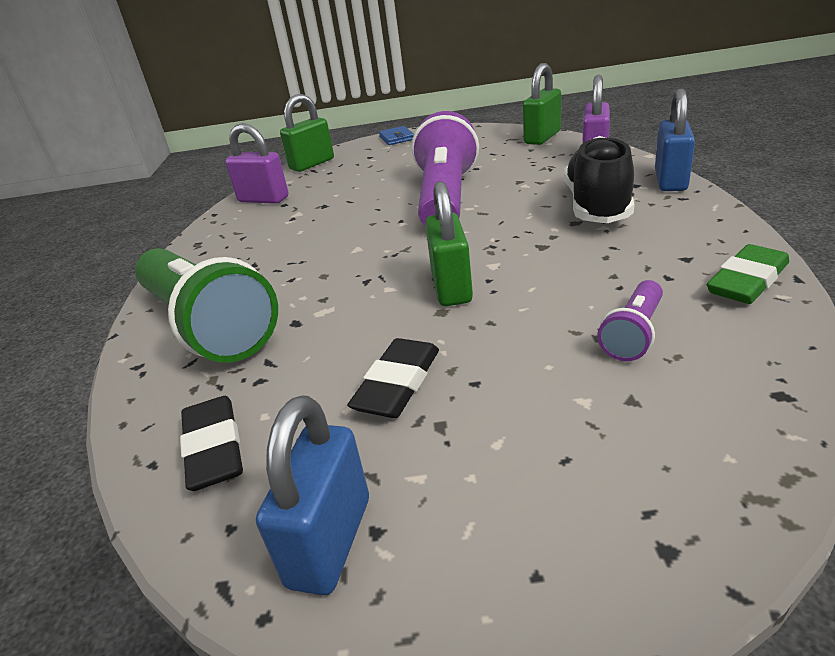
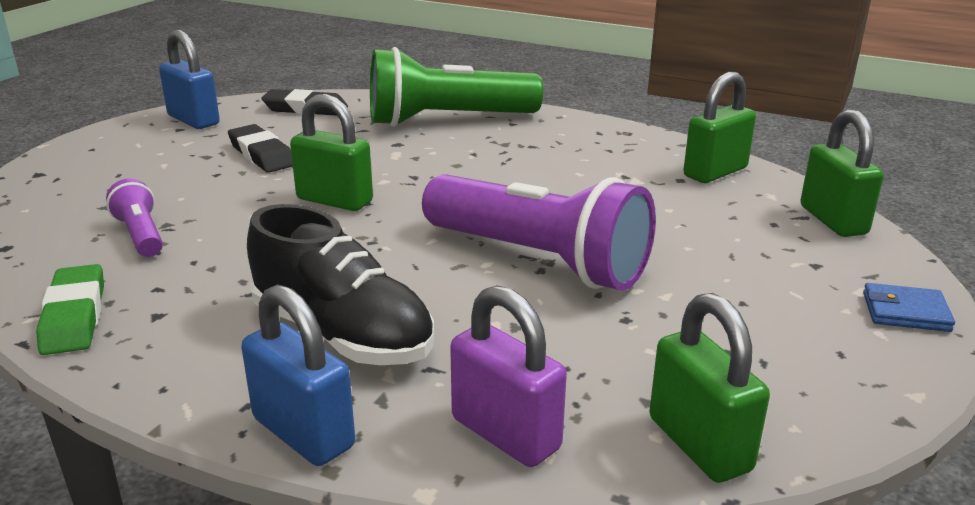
camera: 115 degrees right, 5 degrees down
(263, 199) = (715, 172): purple padlock -> green padlock

